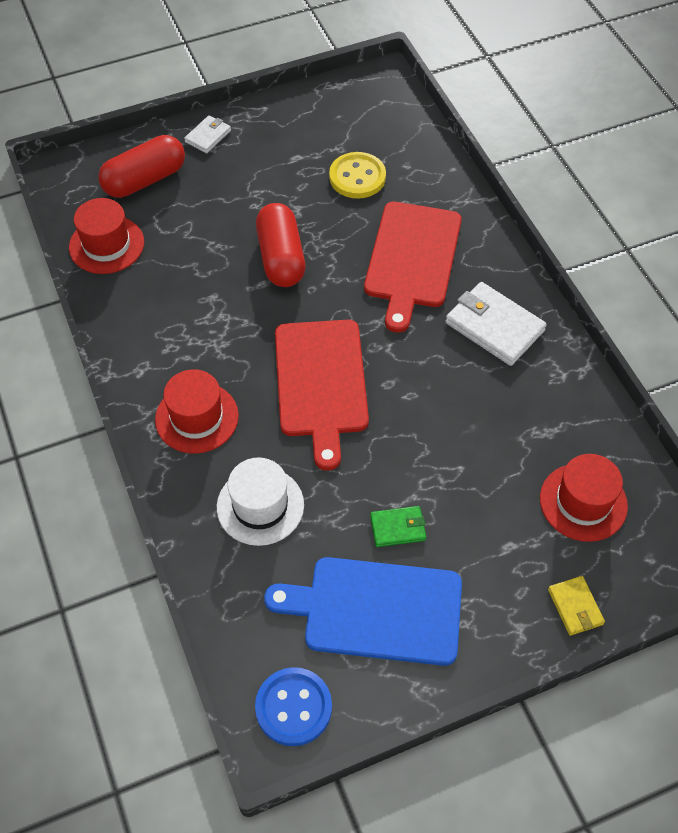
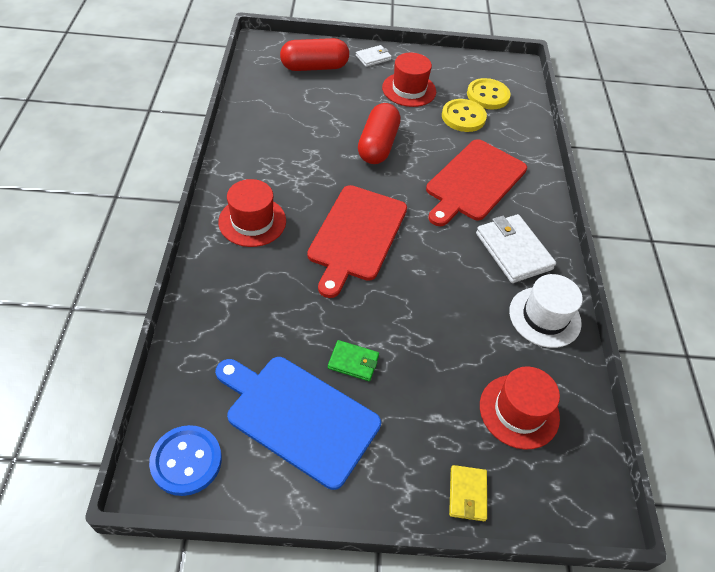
camera: 20 degrees right, 5 degrees down
(106, 245) = (263, 94): red hat -> red hat (409, 89)
(260, 506) = (258, 299): white hat -> white hat (544, 317)
(370, 135) = (487, 95): none -> yellow button

